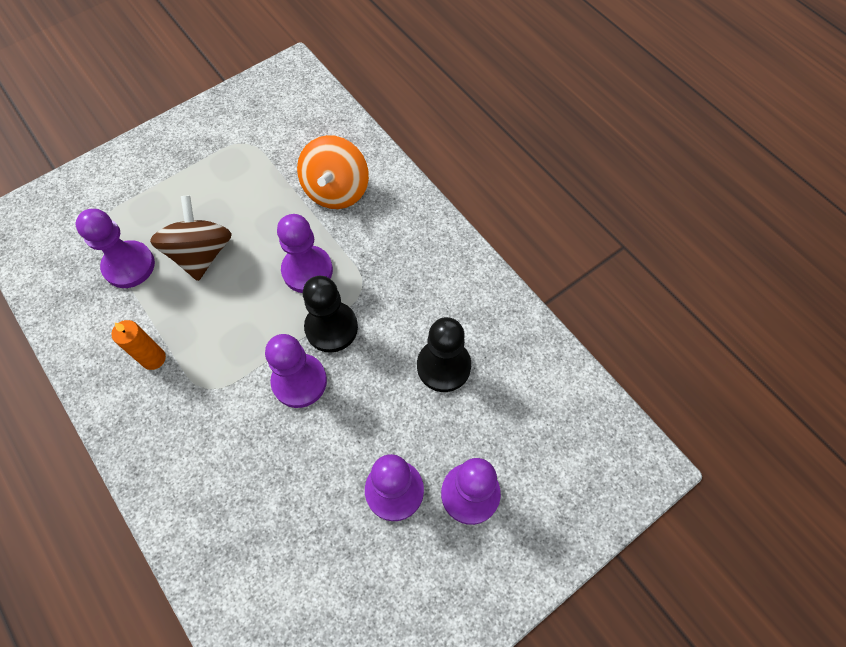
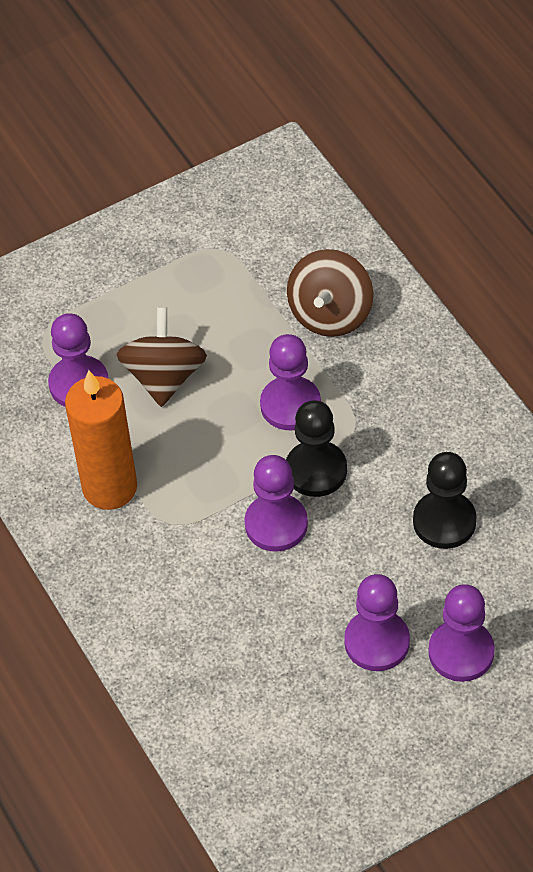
camera: 10 degrees right, 10 degrees down
(153, 358) = (110, 487): orange candle -> orange candle, size x1.96
(336, 190) = (330, 314): orange spinning top -> brown spinning top

